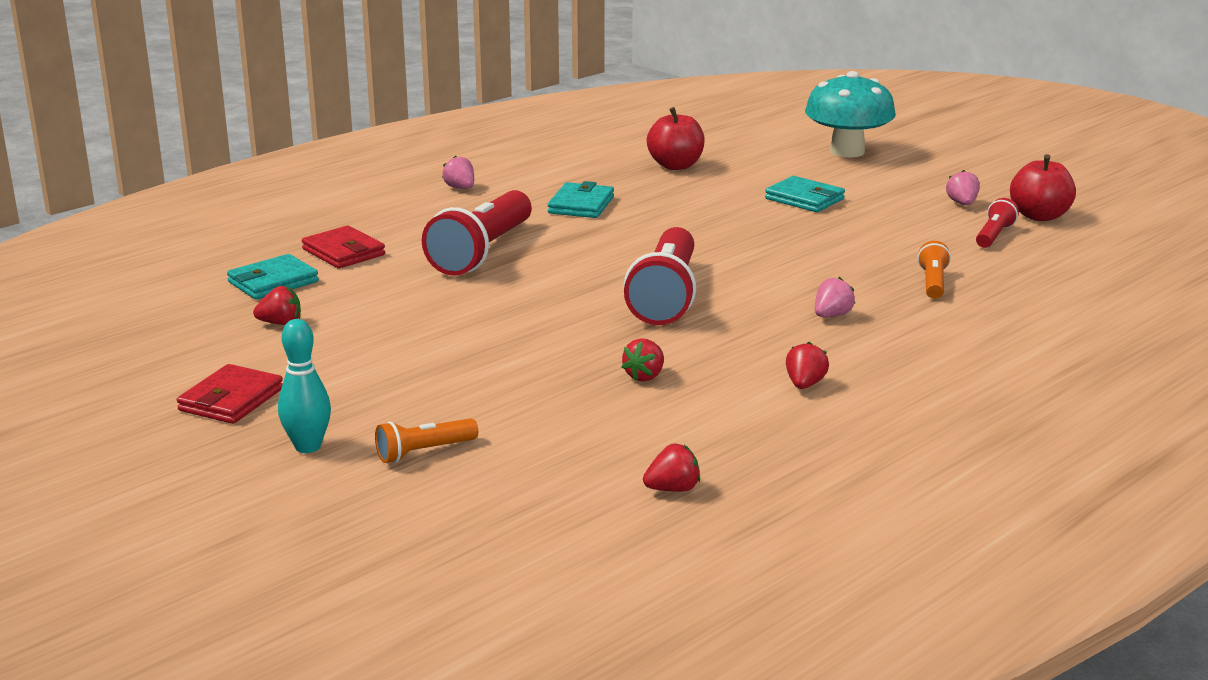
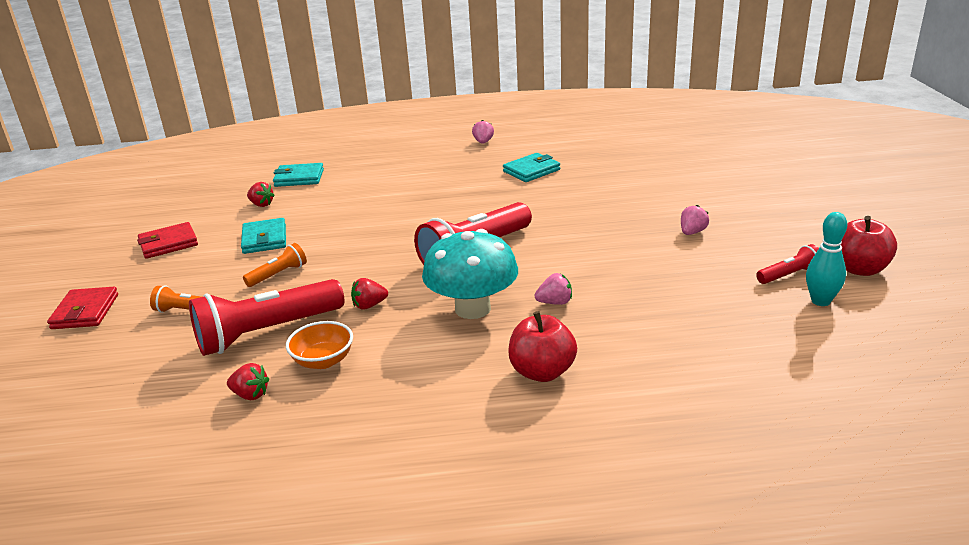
camera: 40 degrees right, 5 degrees up
(308, 447) = (149, 285): turquoise bowling pin -> turquoise bowling pin (820, 301)
(344, 252) = (359, 169): red wallet -> red wallet (85, 312)
(482, 252) = (425, 188): red flashlight -> red flashlight (267, 332)
(675, 166) = (636, 156): red apple -> red apple (542, 372)
(692, 436) = (323, 361): none -> orange bowl
(804, 199) = (686, 203): turquoise wallet -> turquoise wallet (264, 239)
(804, 384) = (449, 350): red strawberry -> none
(847, 151) = (780, 173): turquoise mushroom -> turquoise mushroom (473, 308)
(933, 283) = (672, 301): orange flashlight -> orange flashlight (278, 274)
(962, 203) = (806, 239): pink strawberry -> pink strawberry (692, 232)

